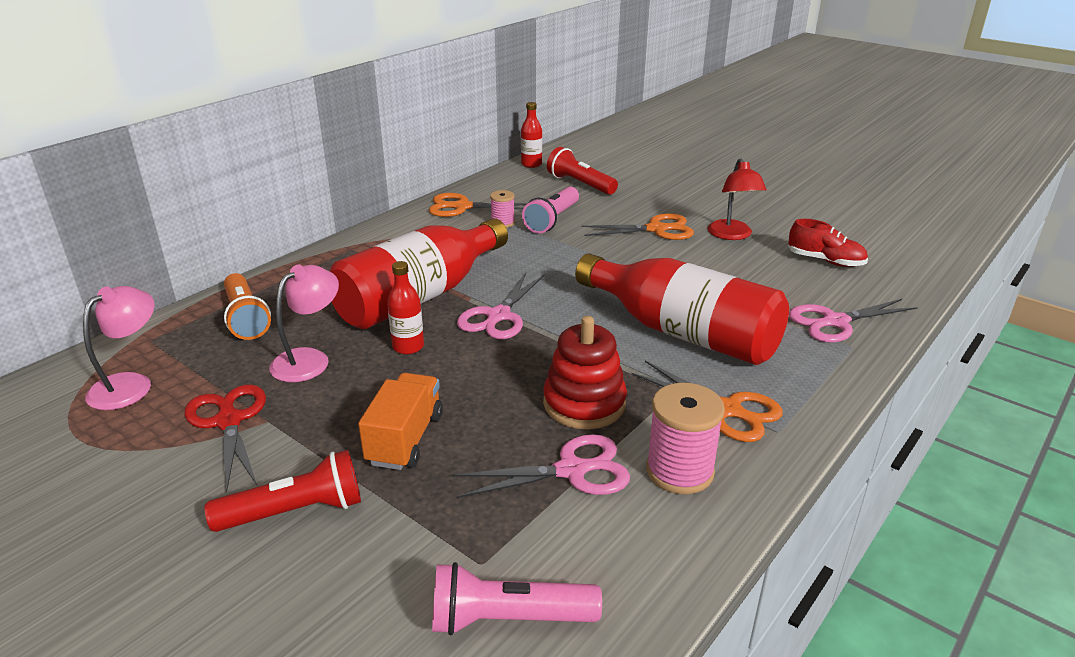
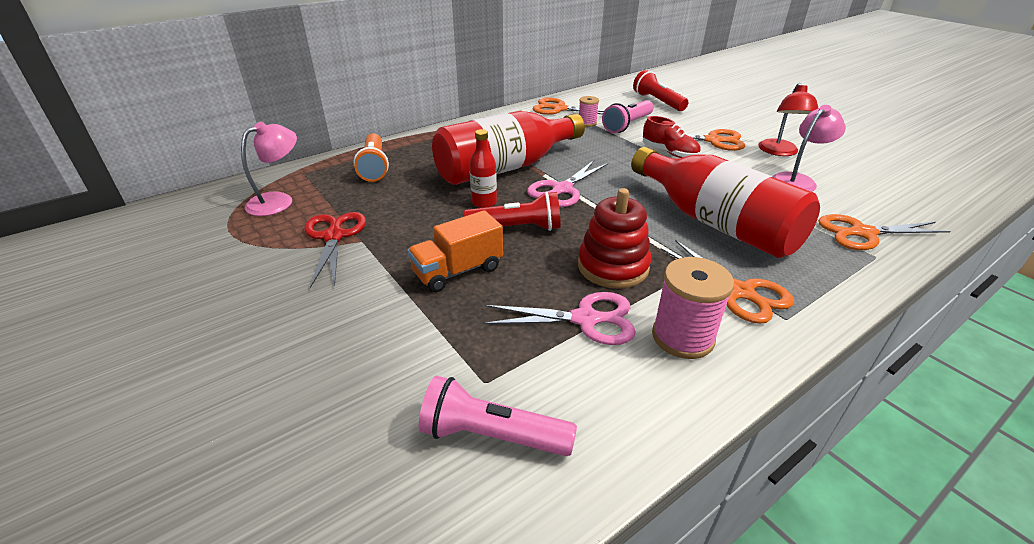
camera: 15 degrees right, 5 degrees up
(295, 511) = (355, 311): red flashlight -> red flashlight (516, 228)
(309, 359) = (408, 201): pink lamp -> pink lamp (798, 180)
(405, 439) = (458, 271): orange truck -> orange truck turned 150 degrees counterclockwise
(531, 164) = (622, 84): red bottle -> none
(825, 261) = (863, 182): red shoe -> red shoe (669, 152)
(834, 322) = (862, 233): pink scissors -> orange scissors

